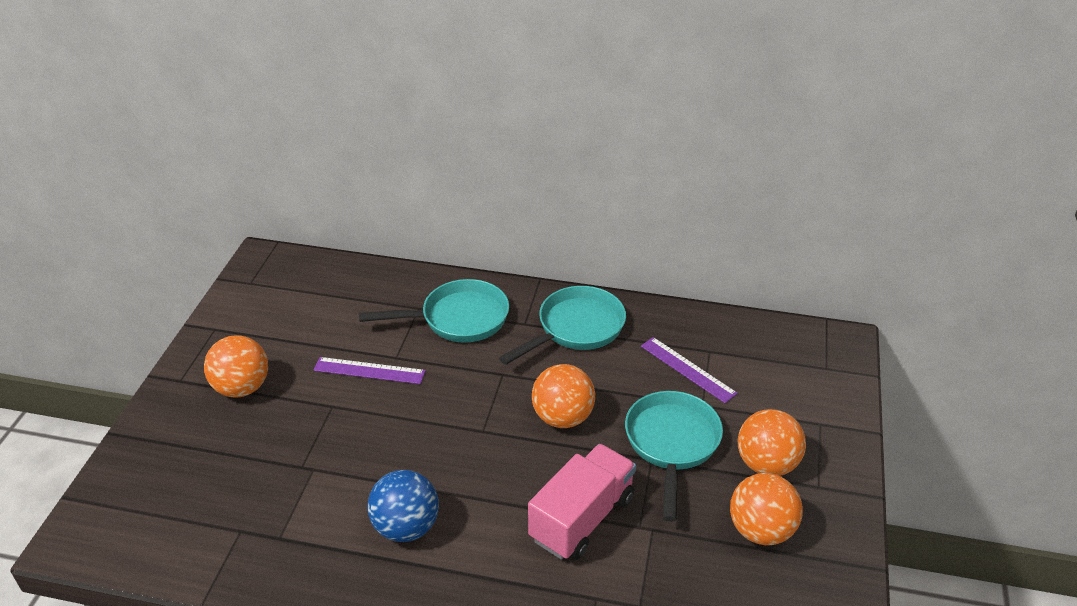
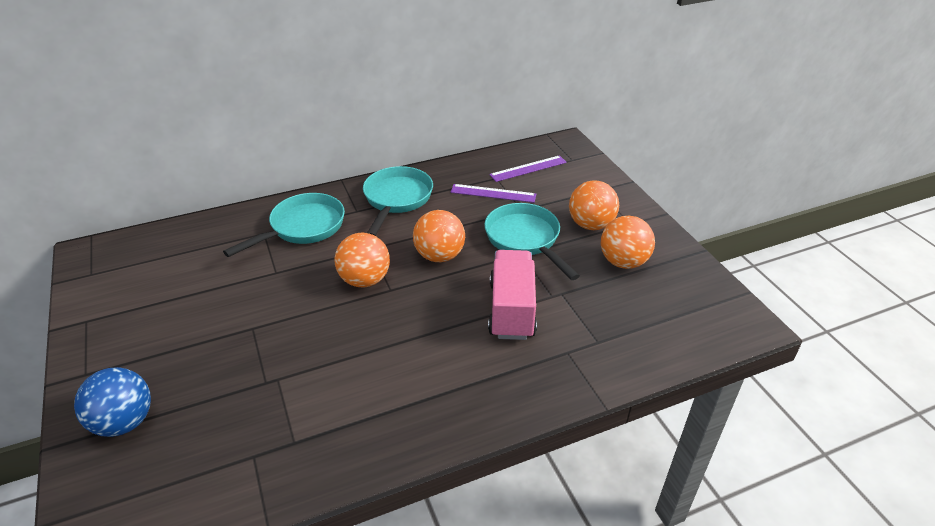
camera: 35 degrees left, 0 degrees up
(242, 388) = (155, 352): orange ball -> orange ball (365, 280)
(369, 370) = (262, 290): purple ruler -> purple ruler (528, 168)
(406, 527) = (393, 379): blue ball -> blue ball (124, 422)

